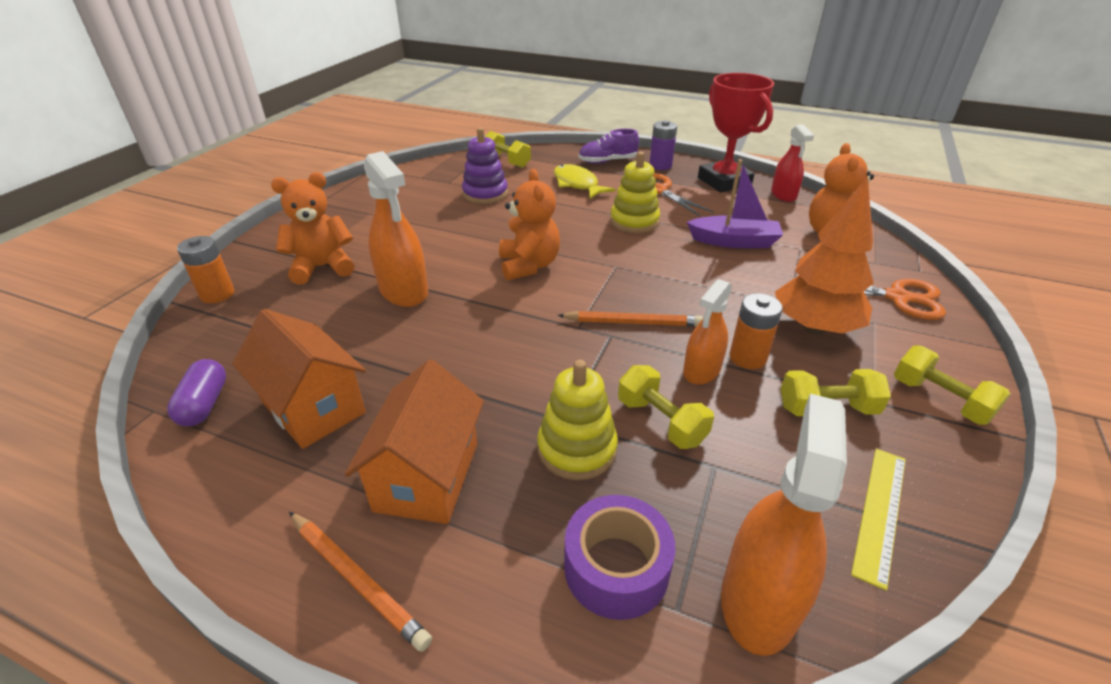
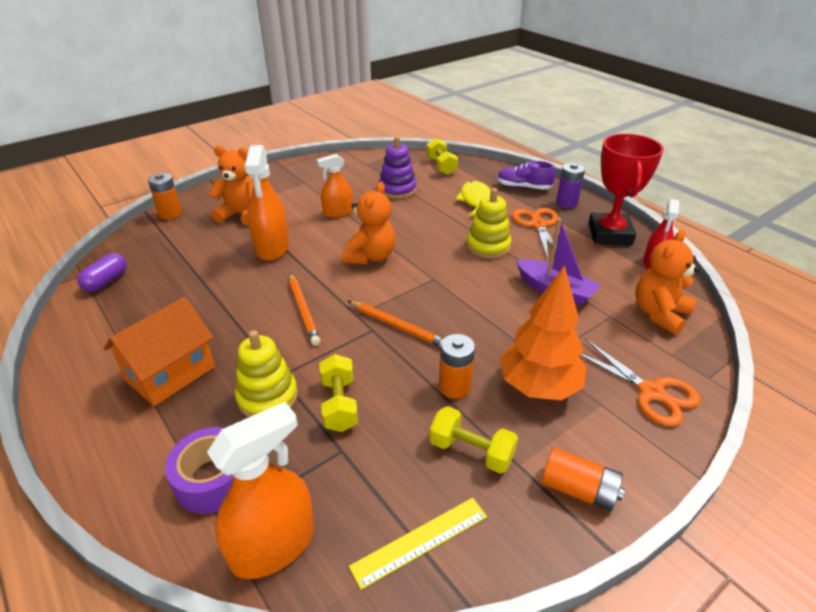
camera: 30 degrees right, 0 degrees up
(313, 407) = (154, 305): orange house -> none
(357, 580) = (85, 414): orange pencil -> orange pencil (303, 310)
(702, 370) = (408, 382): orange spray bottle -> orange spray bottle (338, 212)
(940, 400) = (578, 490): yellow dumbbell -> orange battery

